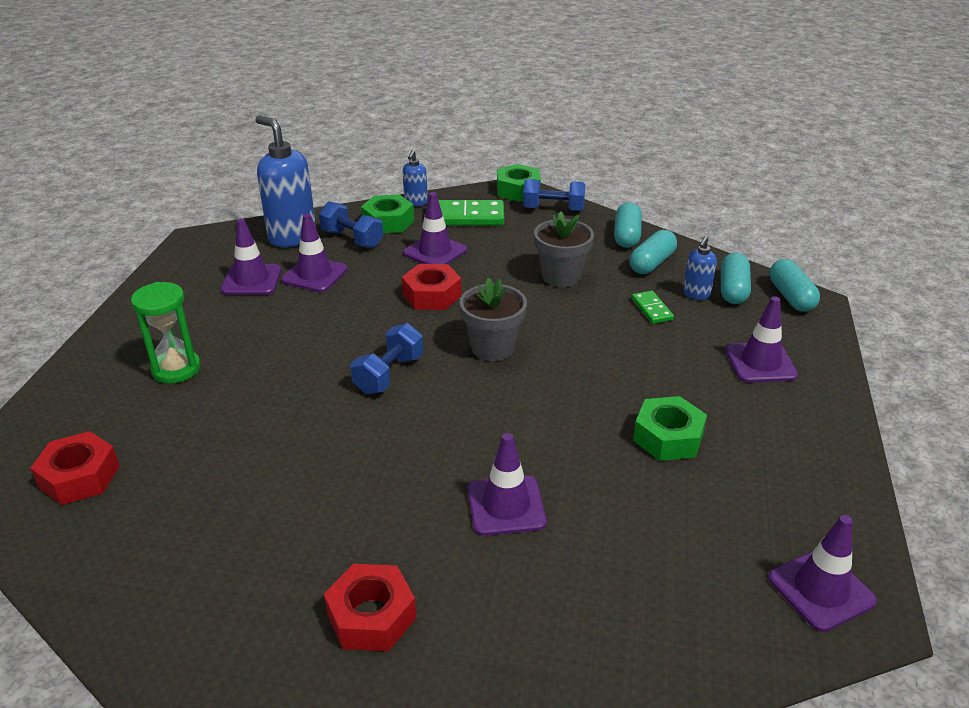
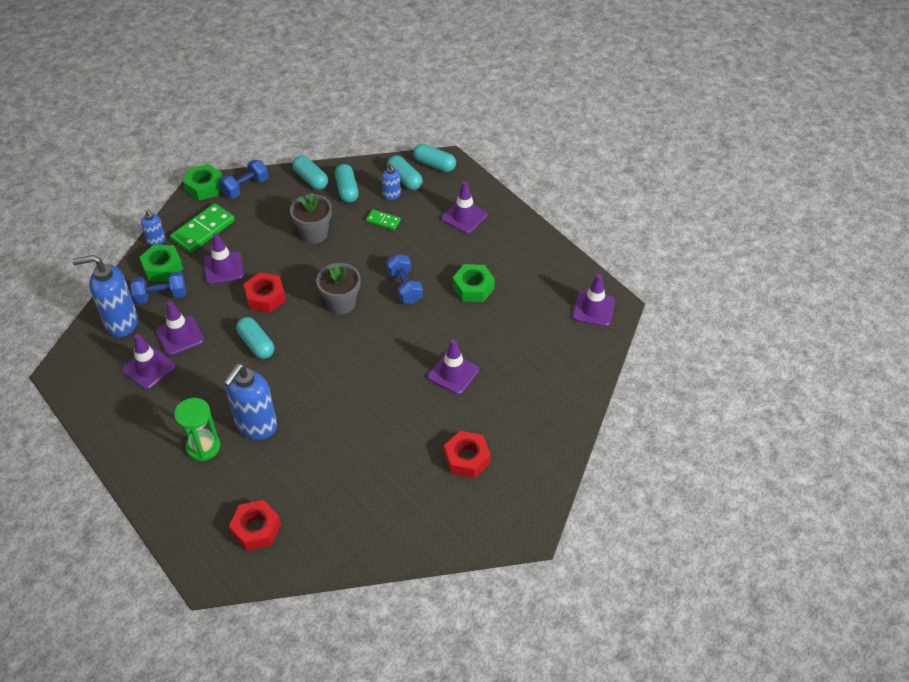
camera: 50 degrees left, 15 degrees up
(242, 388) = (256, 426): none -> blue soap dispenser
(360, 324) = (256, 344): none -> turquoise capsule
(389, 374) = (314, 358): blue dumbbell -> blue dumbbell (404, 287)

